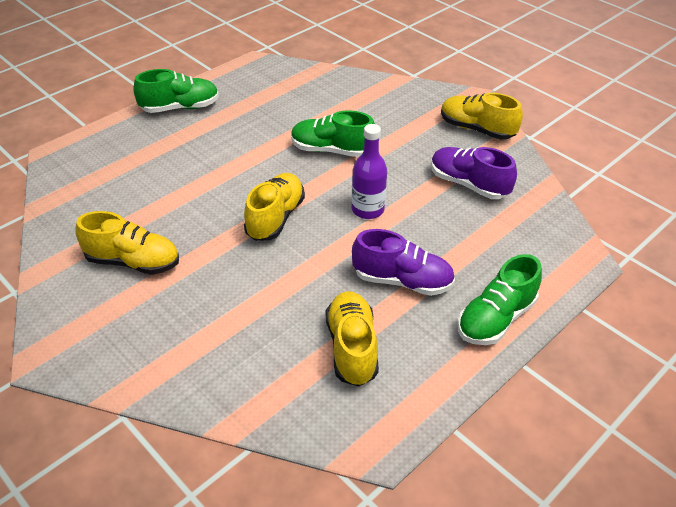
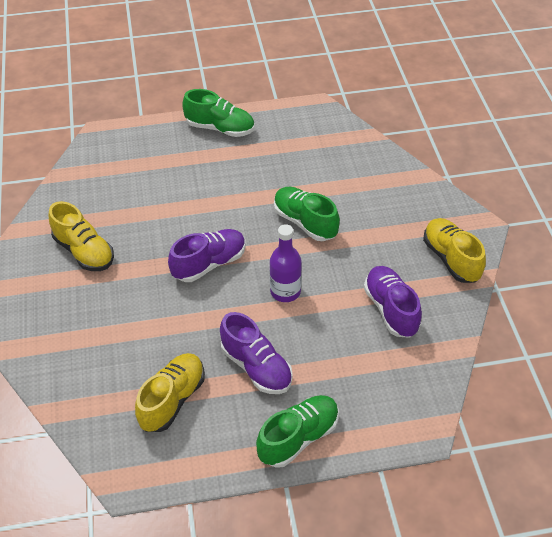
camera: 35 degrees right, 5 degrees up
(275, 218) = (209, 264): yellow shoe -> purple shoe
(495, 319) = (298, 438): green shoe -> green shoe turned 150 degrees clockwise

